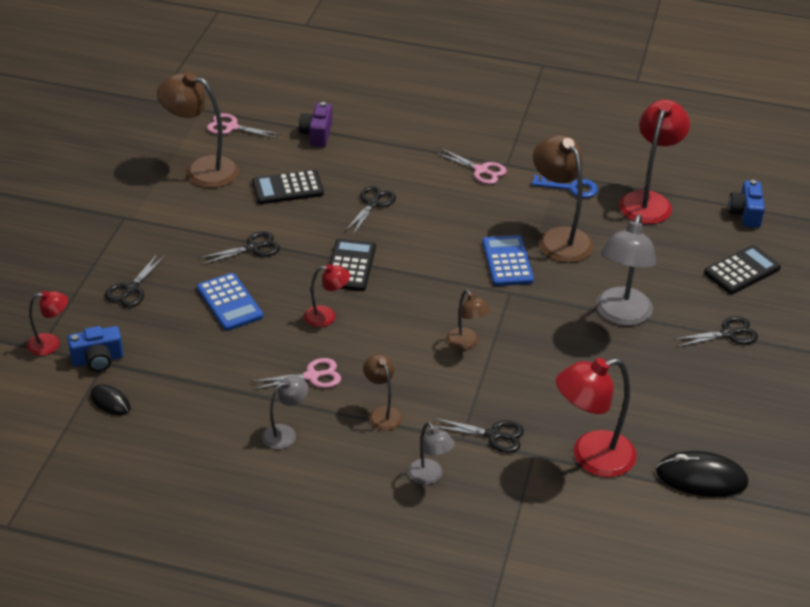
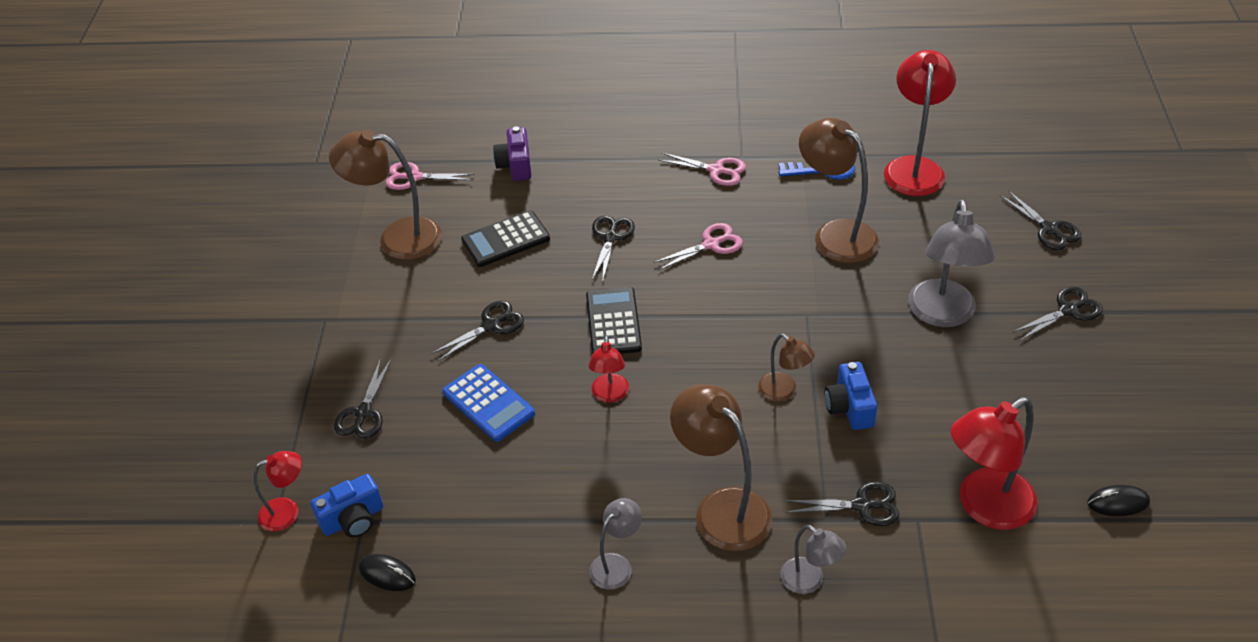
camera: 10 degrees left, 5 degrees up
(312, 376) = (620, 479): pink scissors -> pink scissors (711, 244)
(326, 317) = (610, 395): red lamp -> red lamp turned 105 degrees clockwise
(382, 413) = (722, 508): brown lamp -> brown lamp, size x1.85
(507, 261) = (789, 276): blue calculator -> none
(701, 478) = (1118, 502): black mouse -> black mouse, size x0.57
(742, 270) = (1049, 229): black calculator -> black scissors
(745, 214) = (1023, 160): blue camera -> blue camera (849, 407)

